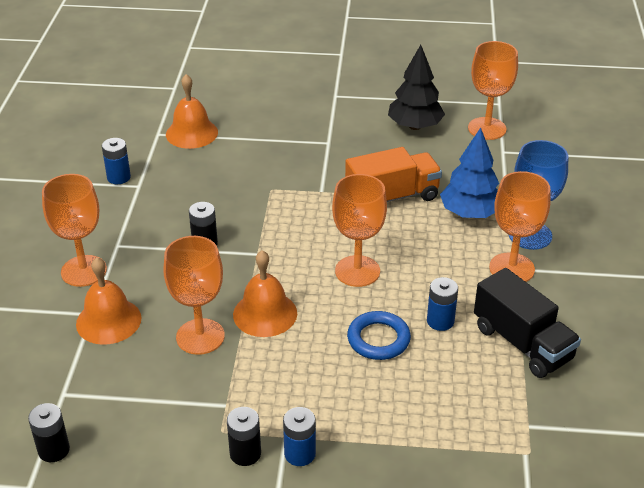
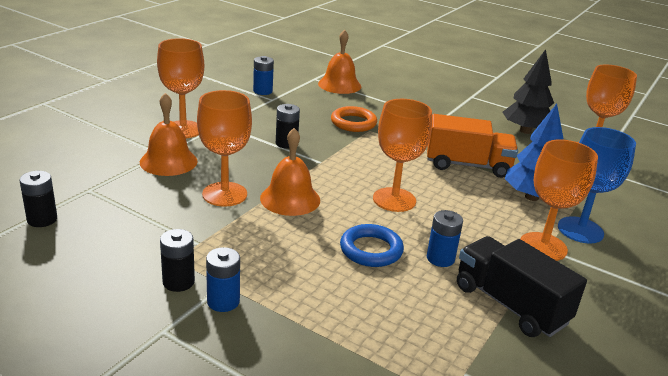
camera: 25 degrees right, 10 degrees down
(248, 185) = (353, 123): none -> orange ring
(522, 343) = (510, 305): black truck -> black truck turned 150 degrees clockwise

